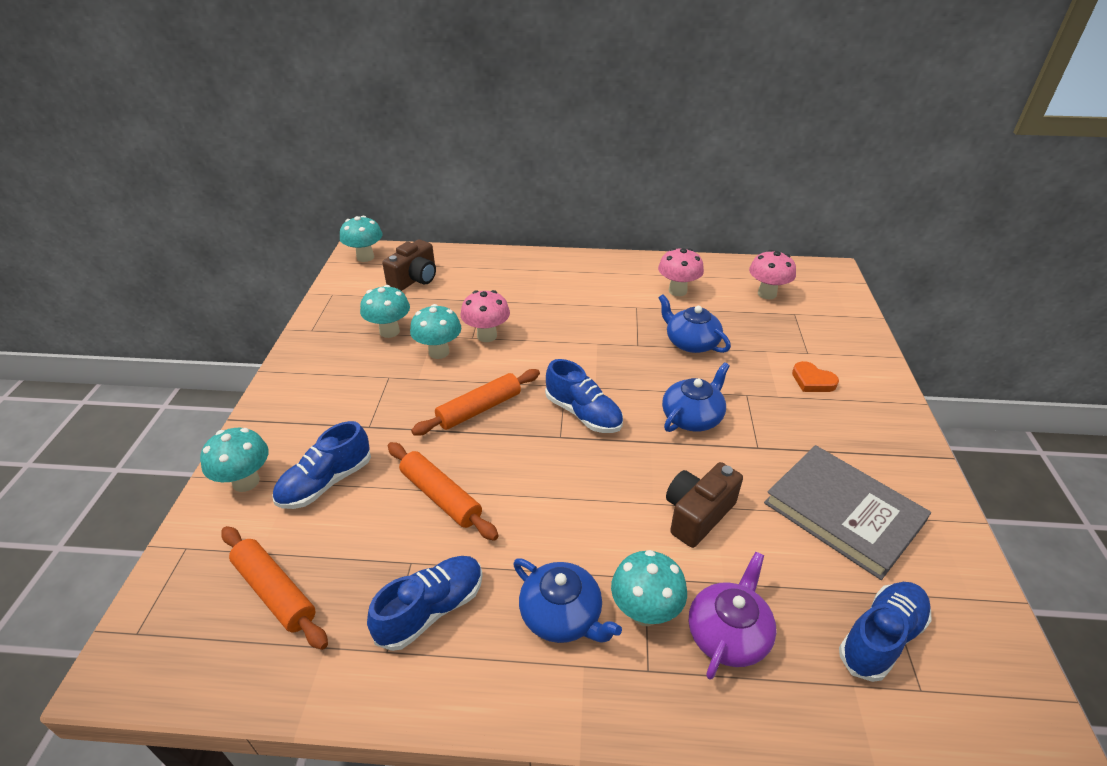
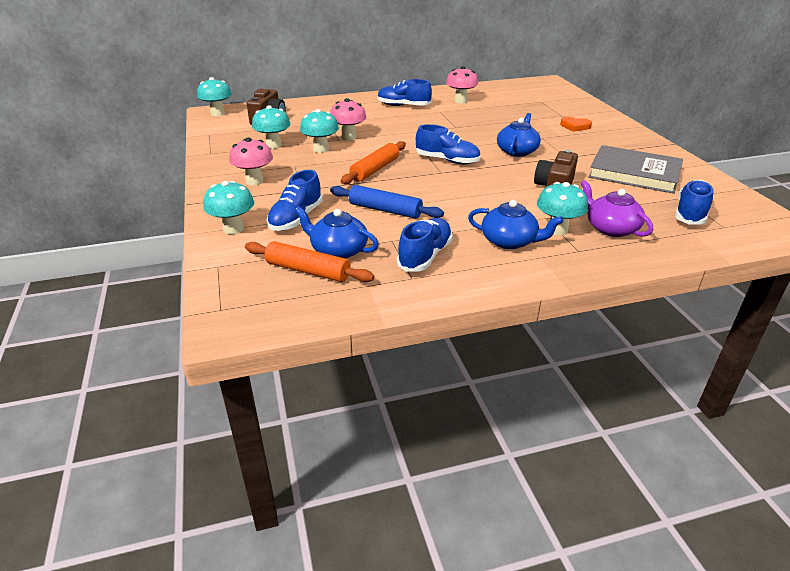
camera: 20 degrees left, 5 degrees down
(440, 497) = (385, 210): orange rolling pin -> blue rolling pin
(594, 286) = (403, 106): none -> blue shoe
(691, 342) = (489, 121): blue teapot -> blue teapot (338, 250)
(728, 634) = (611, 228): purple teapot -> purple teapot turned 45 degrees counterclockwise
(767, 294) = (518, 95): pink mushroom -> pink mushroom (254, 181)

